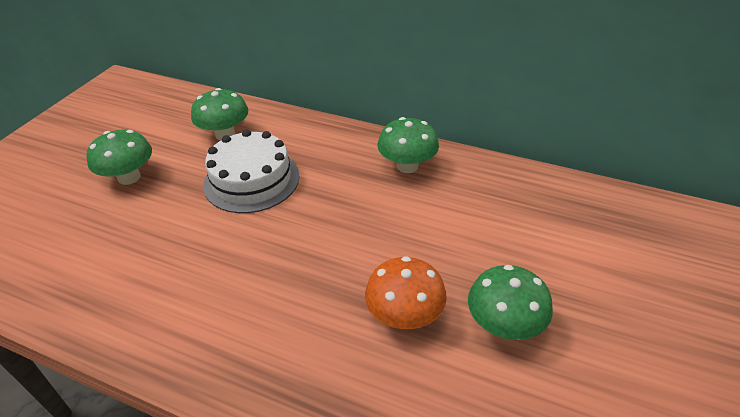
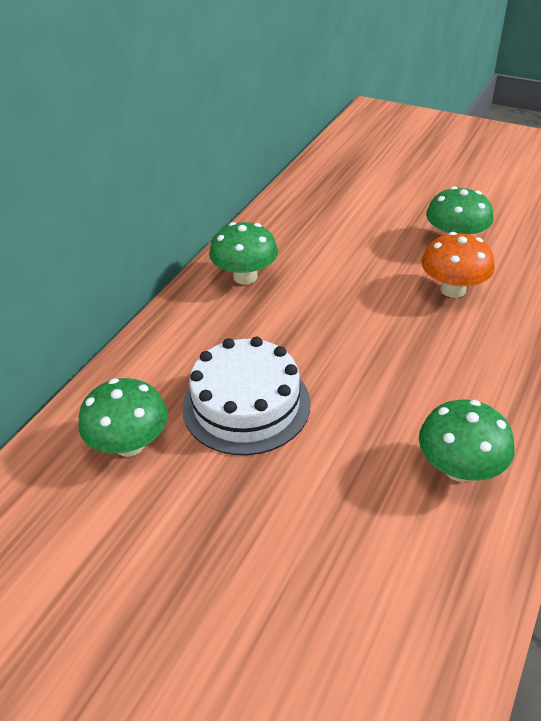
camera: 85 degrees left, 0 degrees up
(129, 177) = (212, 555): green mushroom -> green mushroom (459, 468)

